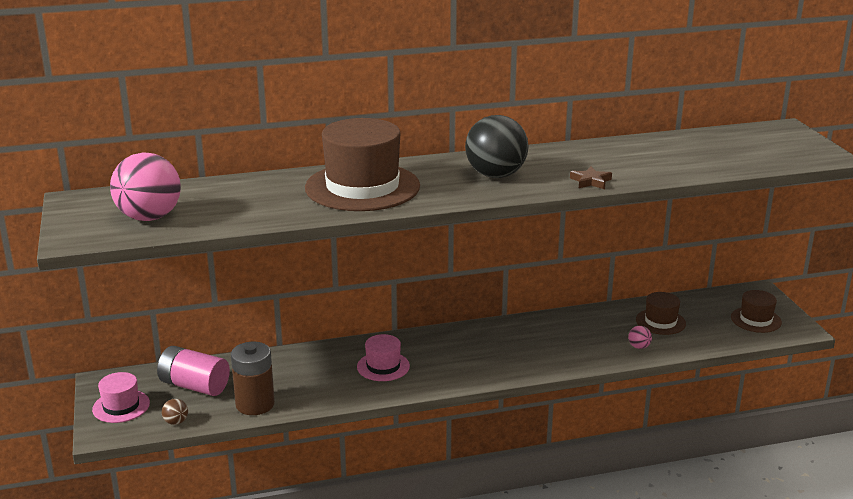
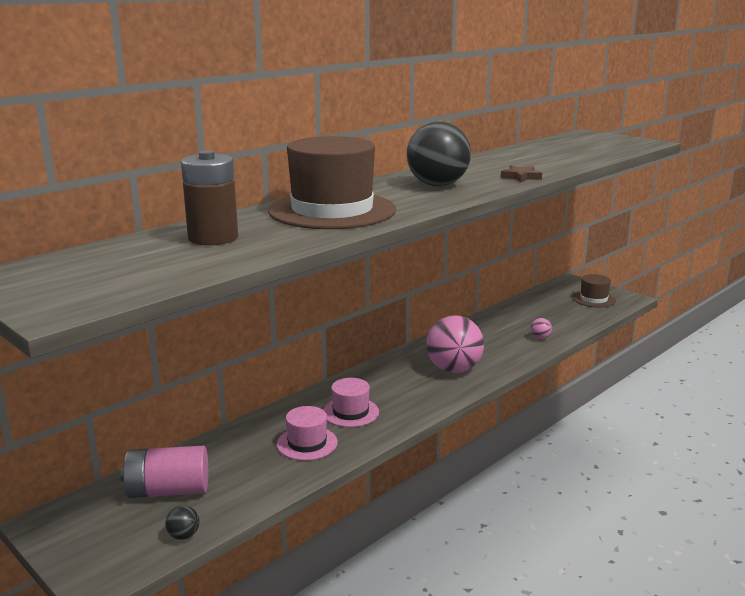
camera: 30 degrees left, 5 degrees down
(121, 406) = (95, 542): pink hat -> pink hat (307, 443)
(149, 217) = (131, 272): pink ball -> pink ball (454, 369)
(176, 422) = (183, 535): brown ball -> black ball
(255, 404) = (258, 487): brown battery -> brown battery (213, 238)
(660, 322) = (532, 317): brown hat -> none

